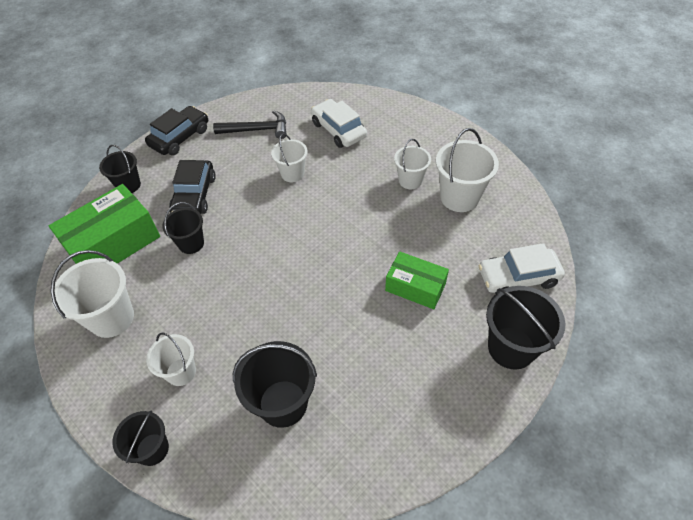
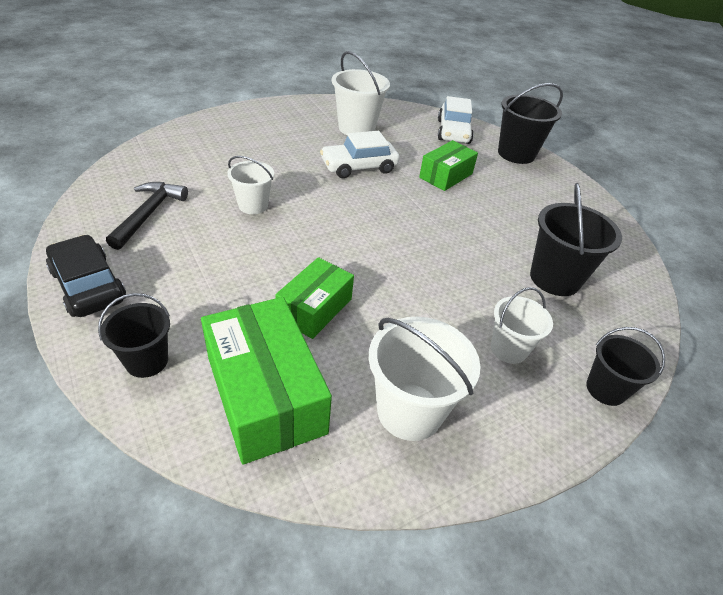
camera: 80 degrees left, 10 degrees down
(191, 243) = (315, 308): black bucket -> green box
(194, 195) = (227, 291): black car -> none
(338, 130) = (210, 161): white car -> white car (359, 167)
(410, 180) = (319, 143): white bucket -> none

